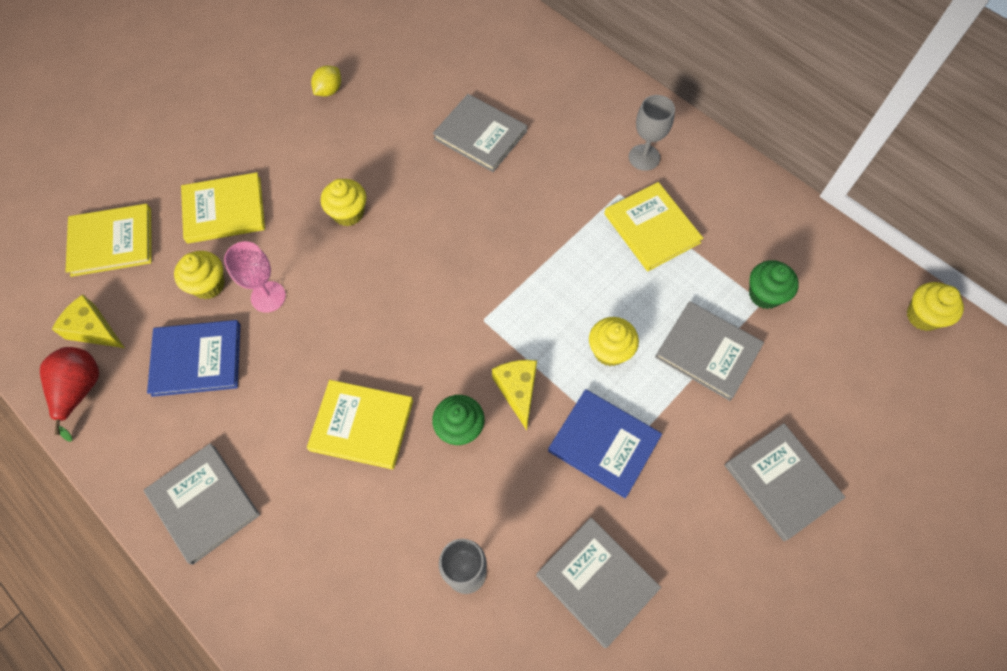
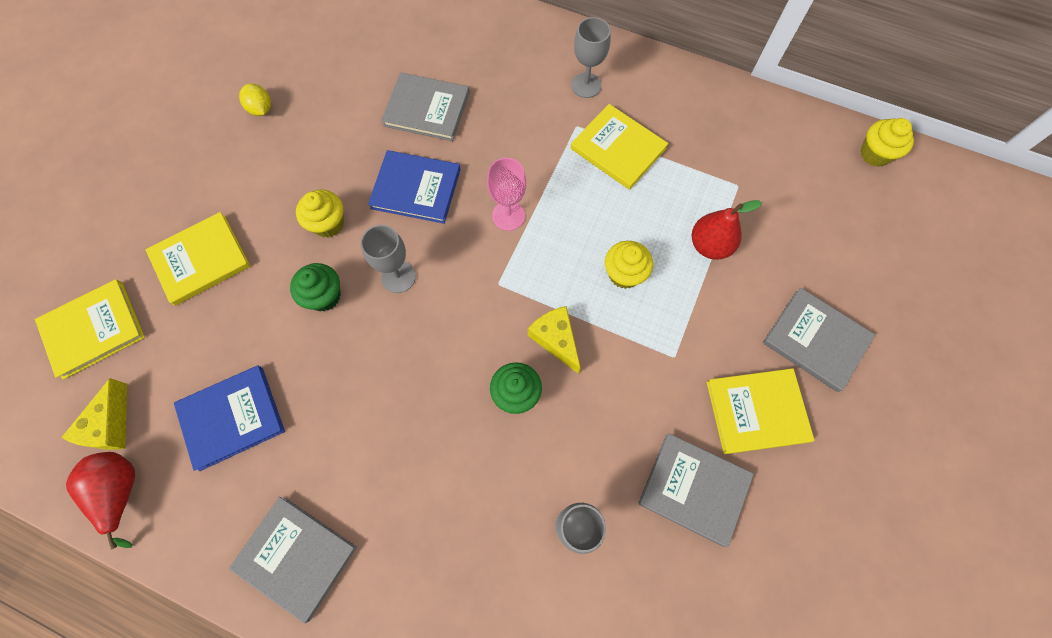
camera: 20 degrees left, 5 degrees up
(93, 330) = (110, 425): yellow cheese -> yellow cheese turned 90 degrees counterclockwise
(208, 285) = (214, 340): yellow cupcake -> none
(268, 297) = (280, 331): pink goblet -> pink goblet (508, 215)
(329, 90) = (261, 109): yellow lemon -> yellow lemon turned 45 degrees counterclockwise
(361, 425) = (422, 424): yellow book -> yellow book (757, 411)
(393, 283) = (398, 277): none -> grey goblet
(604, 443) = (652, 361): blue book -> blue book (416, 188)
(708, 351) = (709, 245): grey book -> red pear
(764, 294) = (738, 178): green cupcake -> green cupcake (324, 296)

